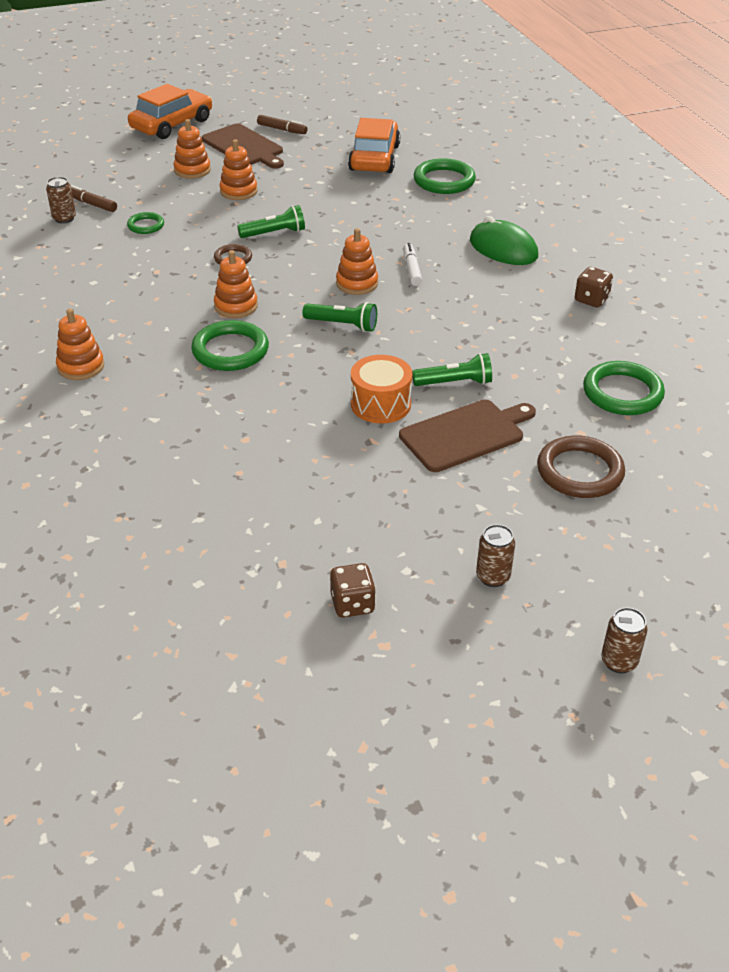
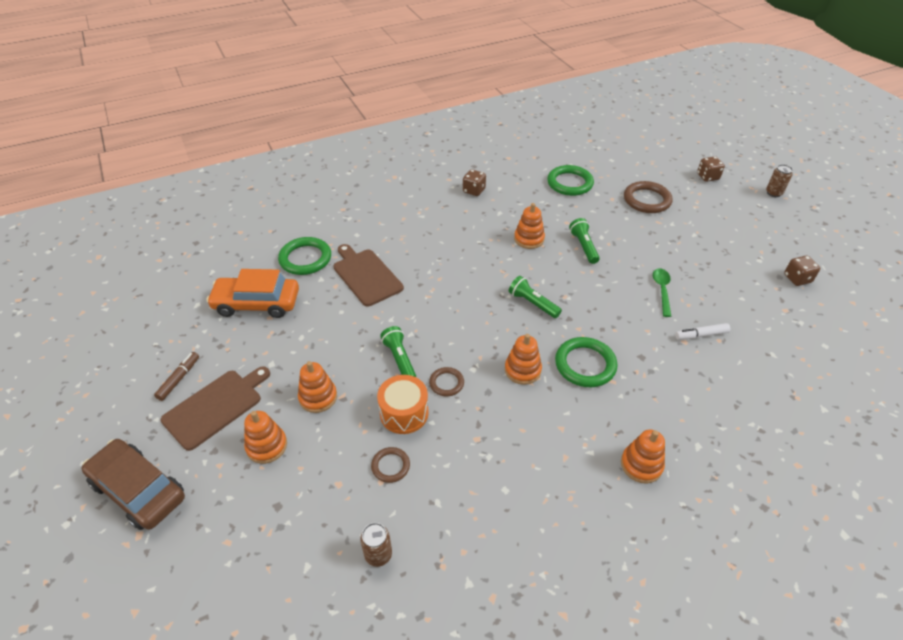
camera: 95 degrees left, 5 degrees up
(92, 204) = (343, 532): brown marker -> none
(146, 225) = (390, 466): green ring -> brown ring
(172, 124) = (138, 490): orange car -> brown car
(342, 325) = (532, 303): green flashlight -> green flashlight turned 60 degrees counterclockwise
(349, 440) = (662, 290): none -> green spoon
(357, 283) = (474, 300): orange stacking toy -> orange stacking toy (529, 239)
(380, 404) = (619, 278): orange drum -> orange drum (404, 413)
(411, 269) = (449, 271): white marker -> white marker (701, 335)
(465, 434) = (633, 241): brown cutting board -> brown cutting board (366, 275)
(493, 577) = (745, 230): brown can -> none
(503, 249) = (413, 227): green mouse -> none
(667, 572) = (707, 177): none -> brown dice

